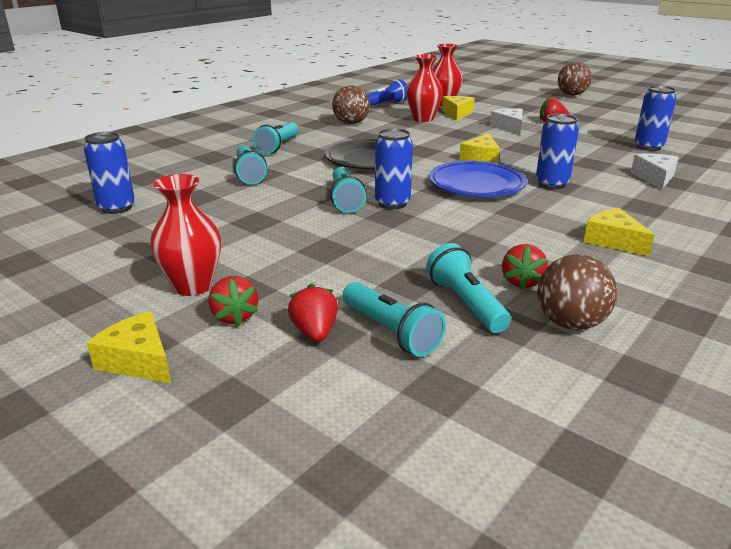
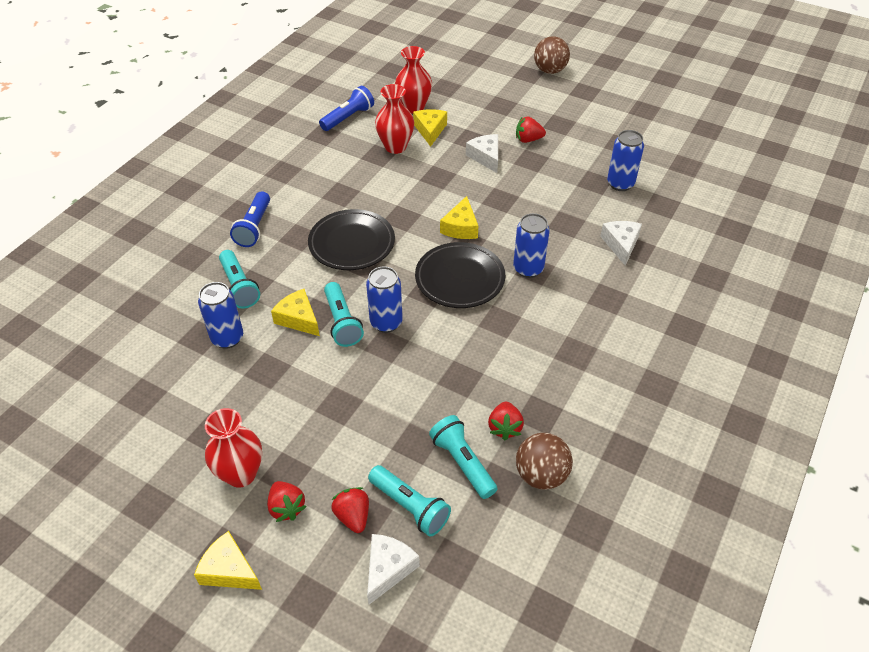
camera: 10 degrees left, 20 degrees up
(117, 208) = (130, 365): blue can -> blue can (227, 338)
(278, 147) = (254, 227): turquoise flashlight -> blue flashlight
(348, 384) = (388, 569): none -> white cheese
(351, 123) = (320, 166): brown ball -> none
(476, 185) = (460, 279): blue plate -> black plate
(613, 241) = (578, 357): yellow cheese -> yellow cheese (298, 319)

